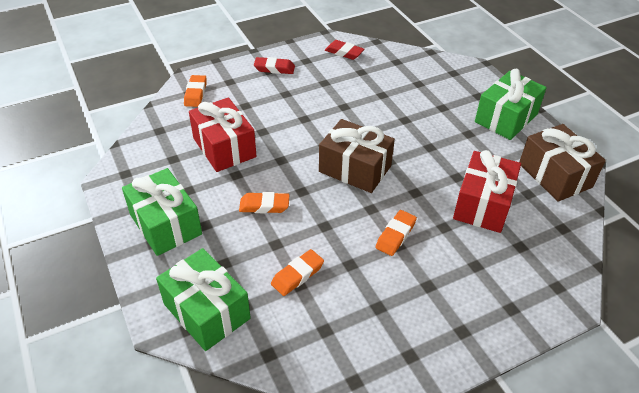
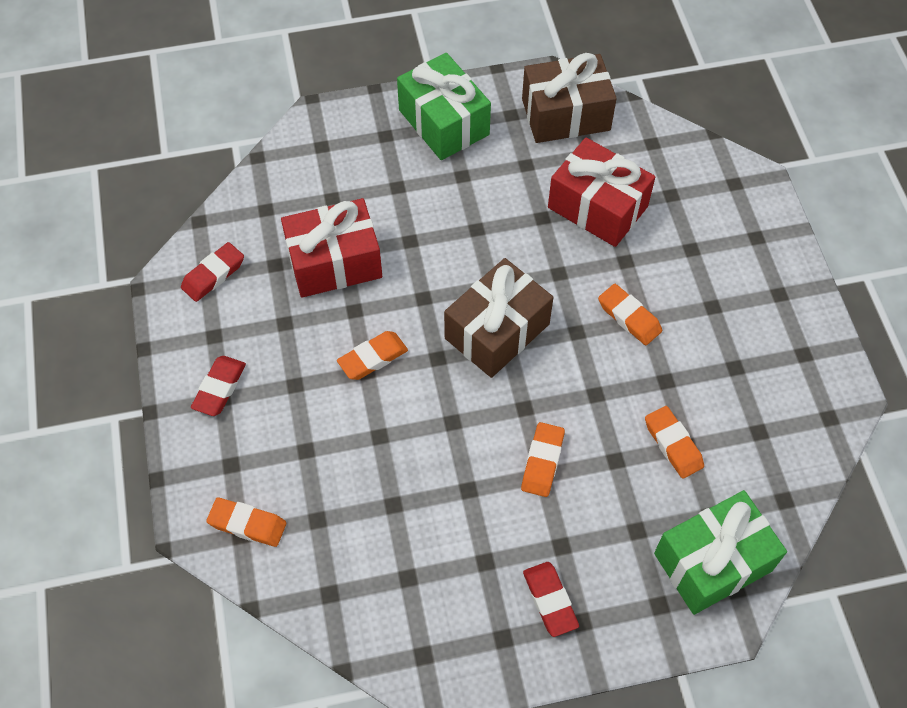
camera: 75 degrees left, 15 degrees up
(166, 224) = (550, 600): green gift -> red eraser
(224, 147) = (403, 497): red gift -> red gift (334, 262)
(314, 119) = (373, 358): none -> orange eraser

